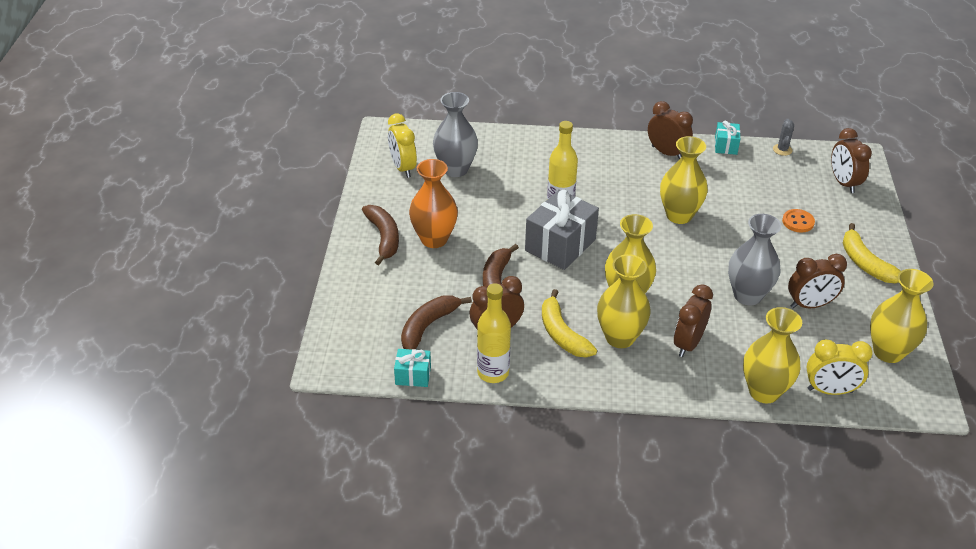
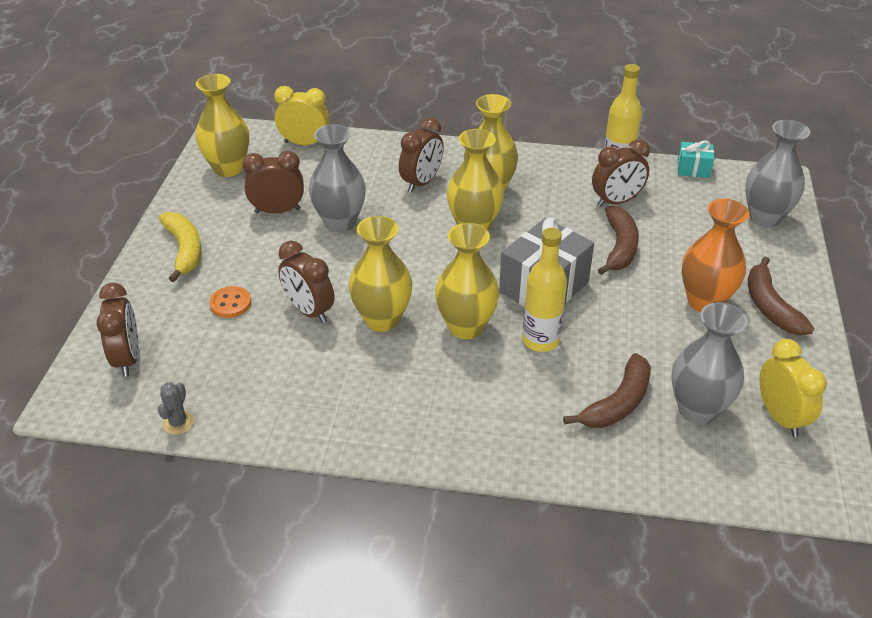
camera: 175 degrees left, 0 degrees up
(359, 319) = (765, 218): none -> grey vase
(428, 326) = (688, 208): brown banana -> brown banana (617, 403)
(562, 334) = (548, 196): yellow banana -> none
(667, 153) = (364, 426): brown clock -> brown clock (309, 311)
(725, 146) = (264, 436): turquoise gift -> none
(764, 391) = (365, 145): yellow vase -> yellow vase (466, 327)

